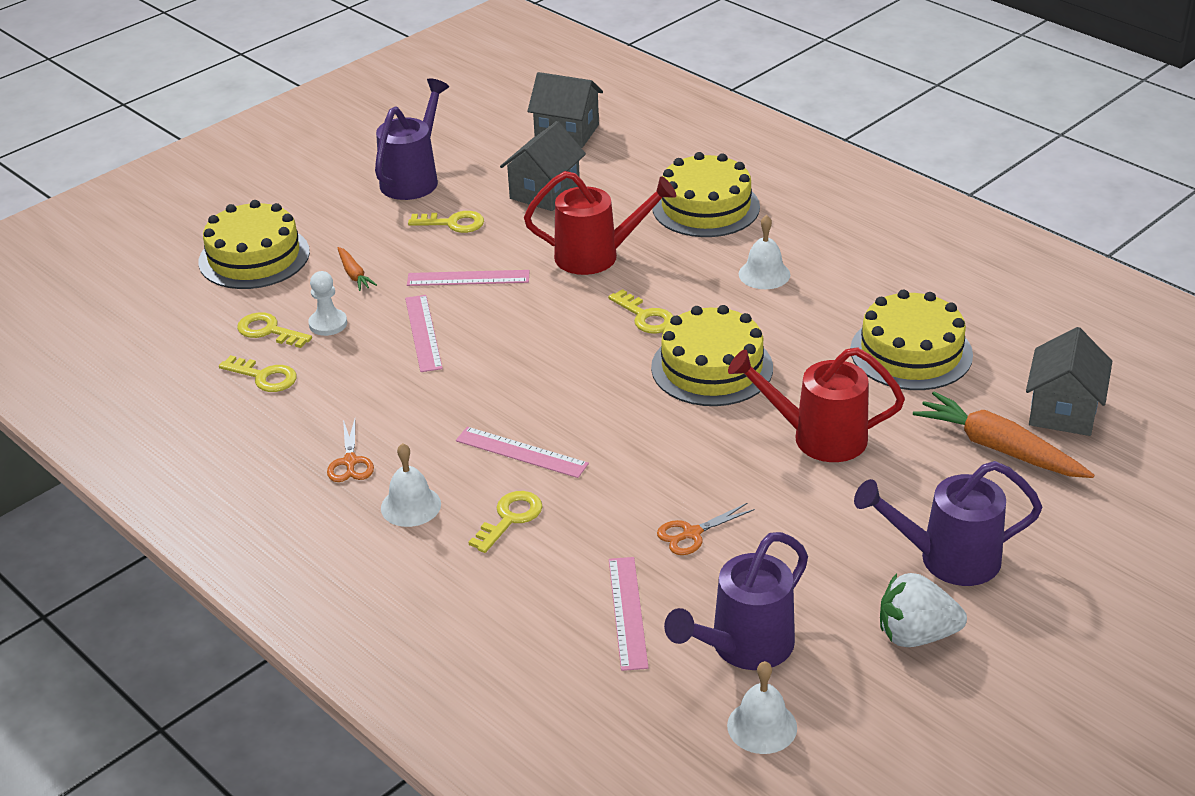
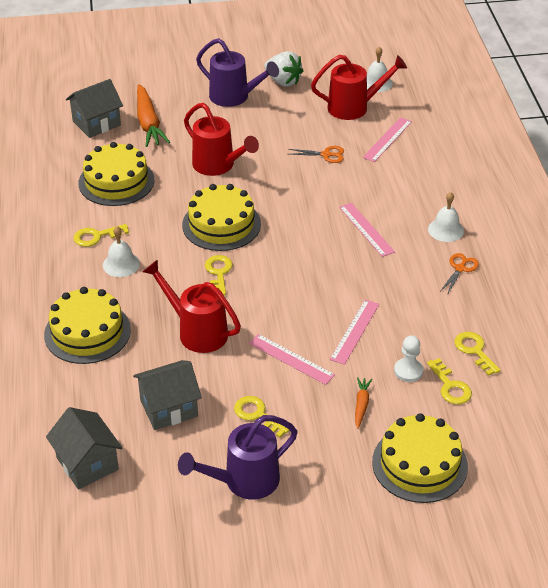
camera: 145 degrees left, 5 degrees up
(510, 518) = (402, 200): yellow key -> yellow key (96, 236)
(743, 647) = (354, 107): purple watering can -> red watering can

